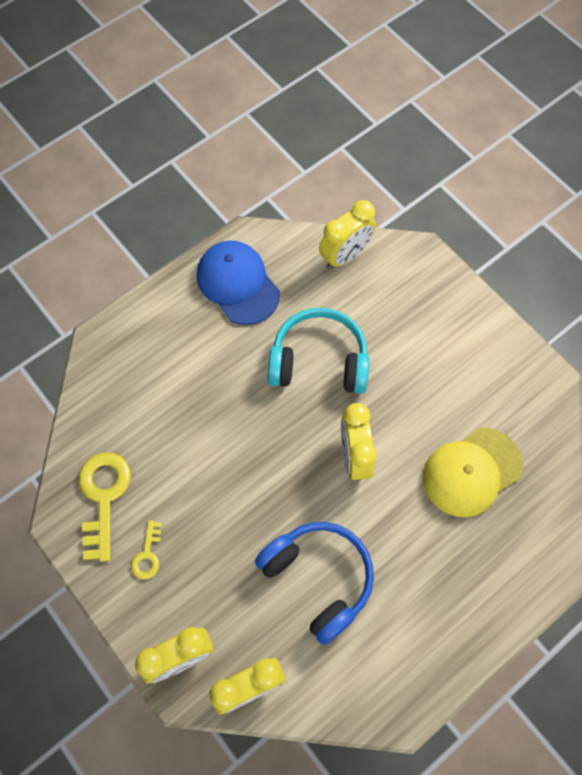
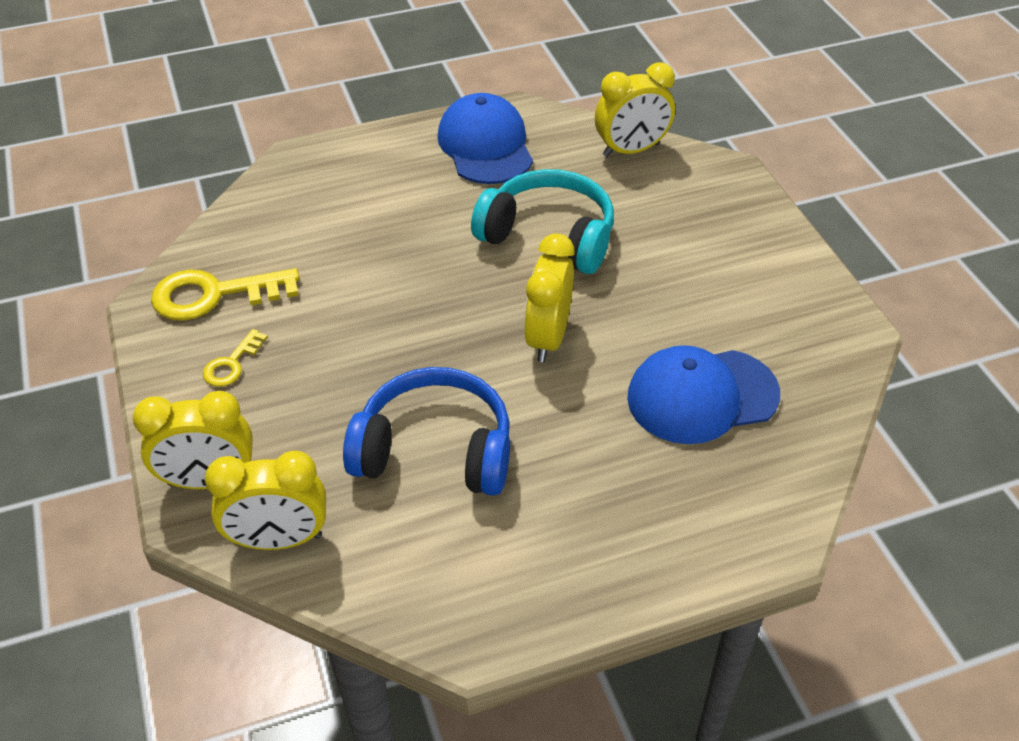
camera: 20 degrees right, 20 degrees down
(104, 497) = (214, 295): yellow key -> yellow key turned 120 degrees counterclockwise
(318, 579) = (435, 450): blue headphones -> blue headphones turned 60 degrees counterclockwise
(471, 472) = (702, 396): yellow cap -> blue cap

